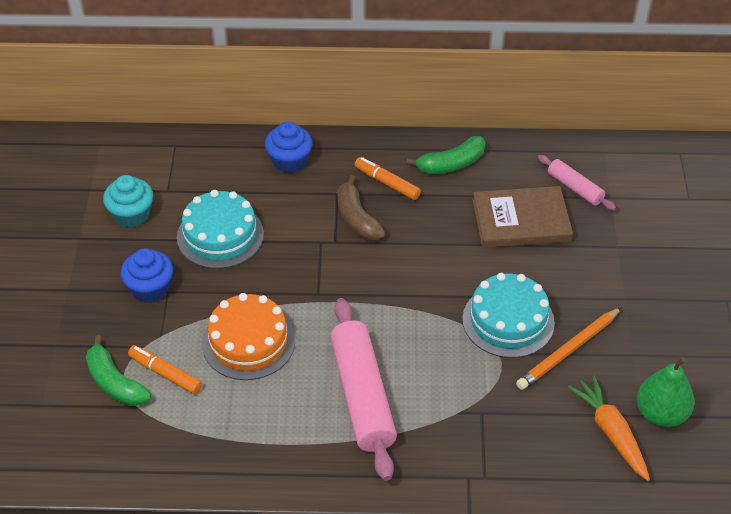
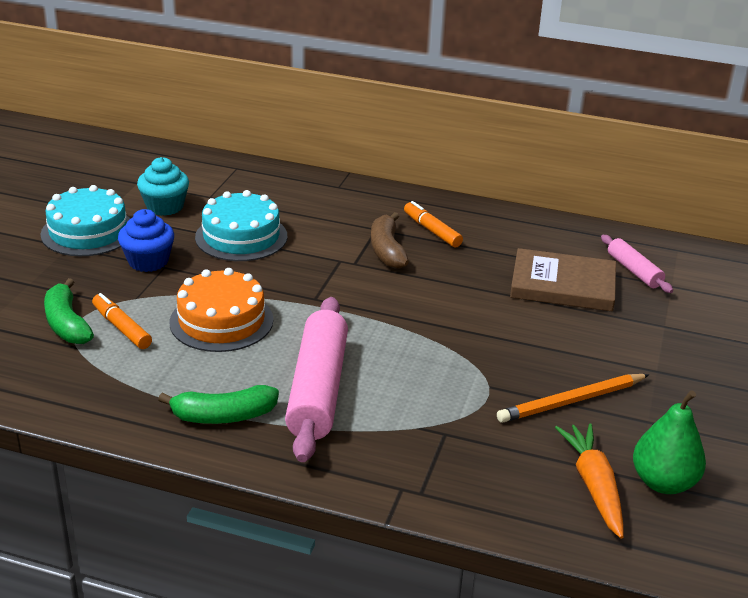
camera: 15 degrees right, 15 degrees down
(289, 161) = (341, 198): blue cupcake -> none
(451, 164) = (506, 229): green banana -> green banana (223, 416)
(508, 321) = (512, 361): turquoise cake -> turquoise cake (88, 232)

